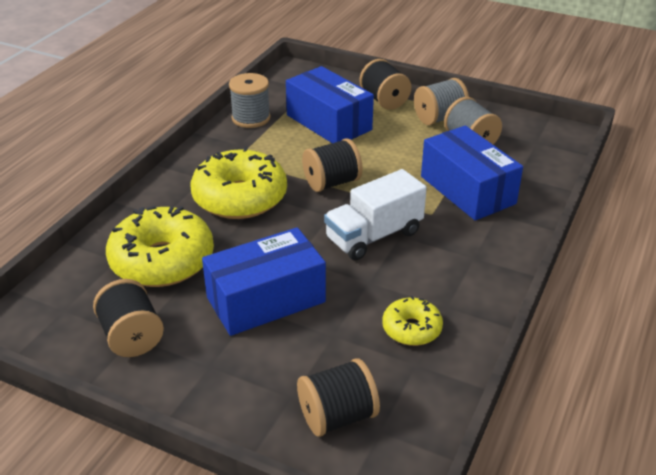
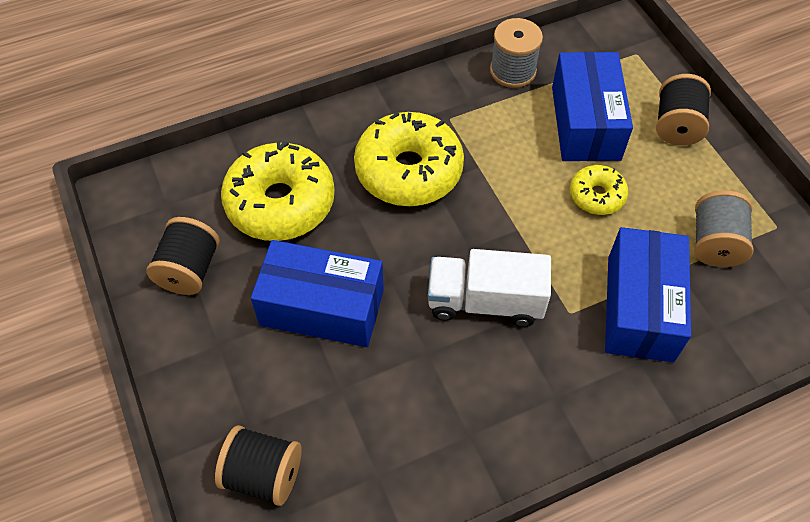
camera: 40 degrees right, 20 degrees up
(332, 183) = (510, 207): black spool -> none
(411, 329) = (411, 434): yellow donut -> yellow donut (597, 196)
(439, 118) = (714, 188): grey spool -> none

